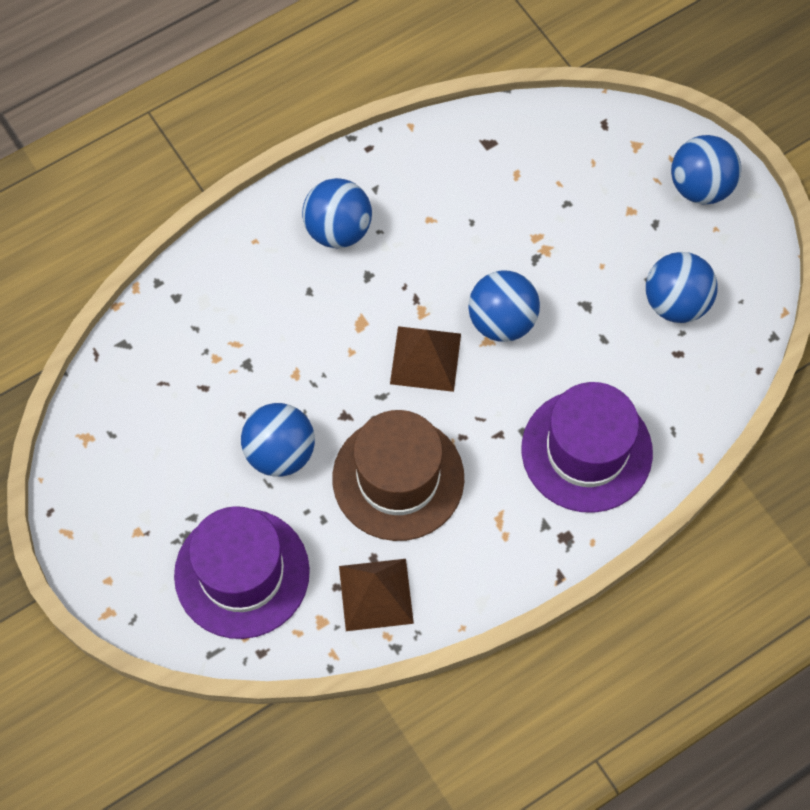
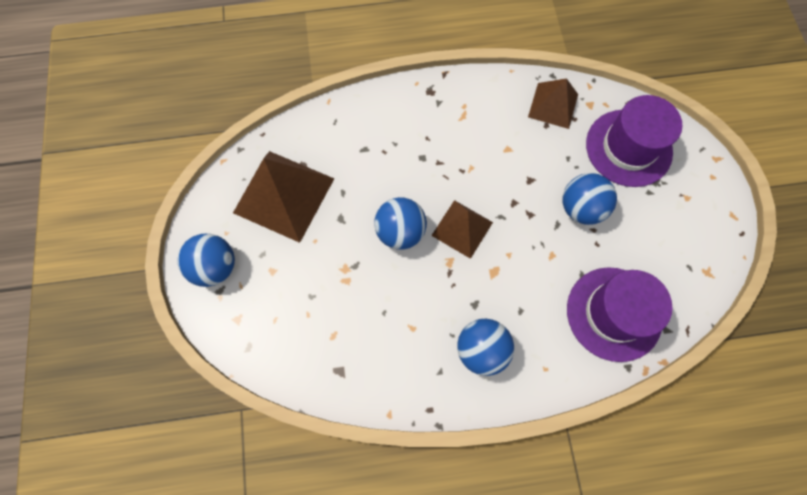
camera: 155 degrees left, 5 degrees up
(398, 478) = (512, 162): brown hat -> none
(586, 451) = (392, 131): purple hat -> purple hat (614, 313)
(676, 303) = (284, 195): blue ball -> brown pyramid

